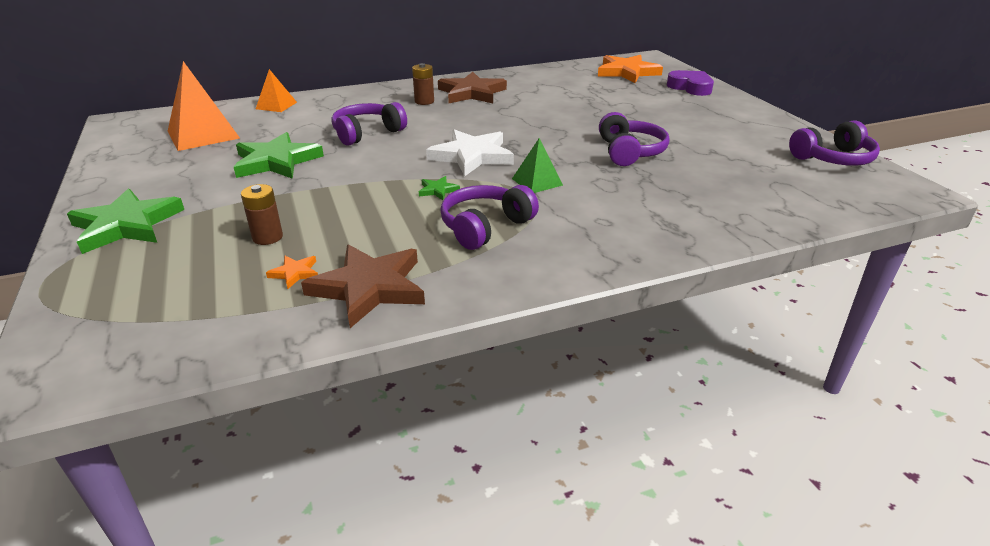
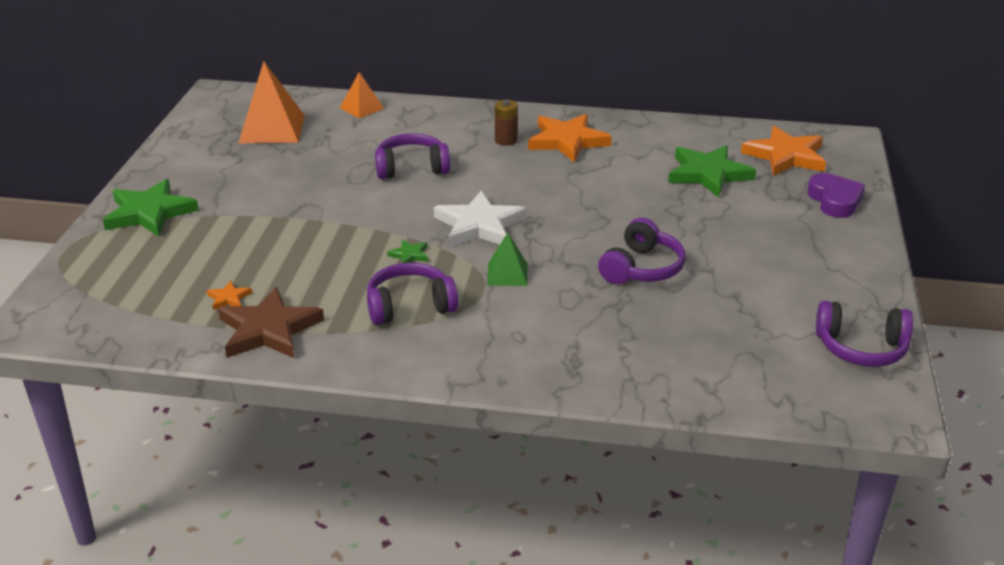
camera: 30 degrees right, 0 degrees up
(267, 237) = (236, 258): brown battery -> none
(276, 161) = (305, 179): green star -> green star (708, 174)
(472, 93) = (567, 141): brown star -> orange star

